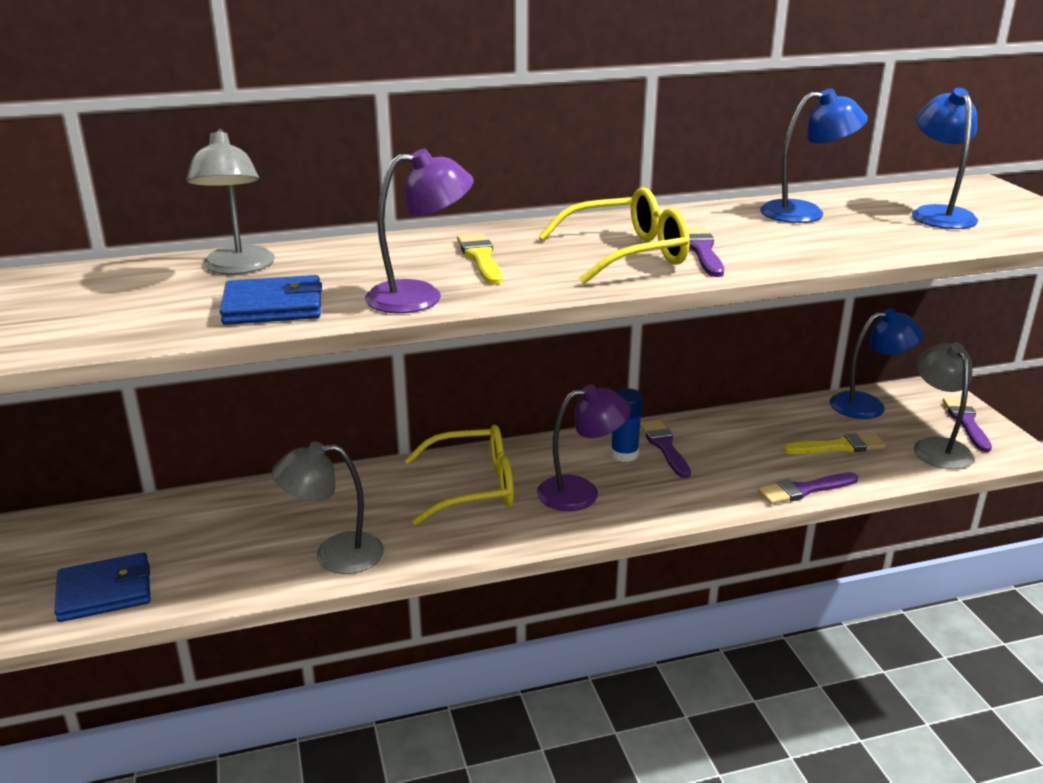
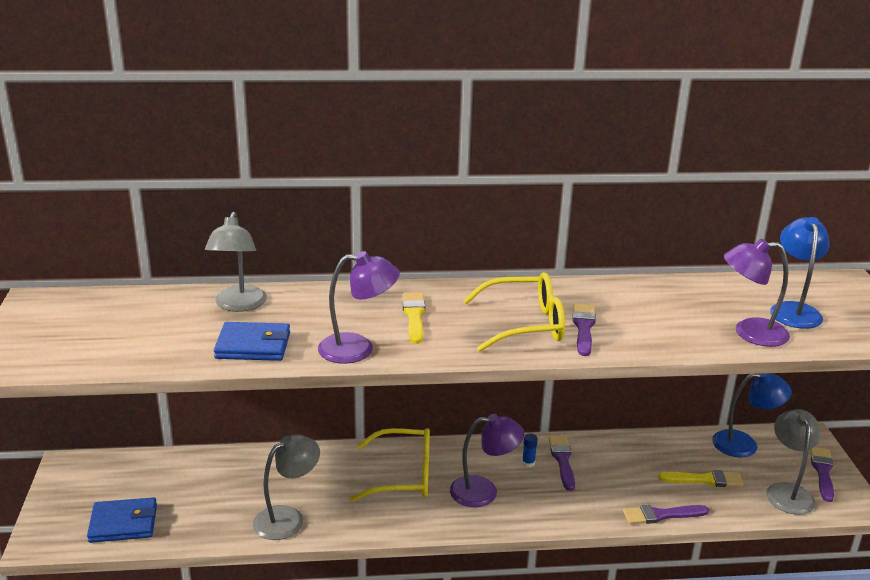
camera: 10 degrees right, 0 degrees up
(334, 555) = (287, 518): grey lamp -> grey lamp turned 135 degrees clockwise
(624, 454) = (528, 463): blue glue stick -> blue glue stick, size x0.59
(805, 212) = (684, 296): blue lamp -> none
(902, 238) = (749, 332): none -> purple lamp

